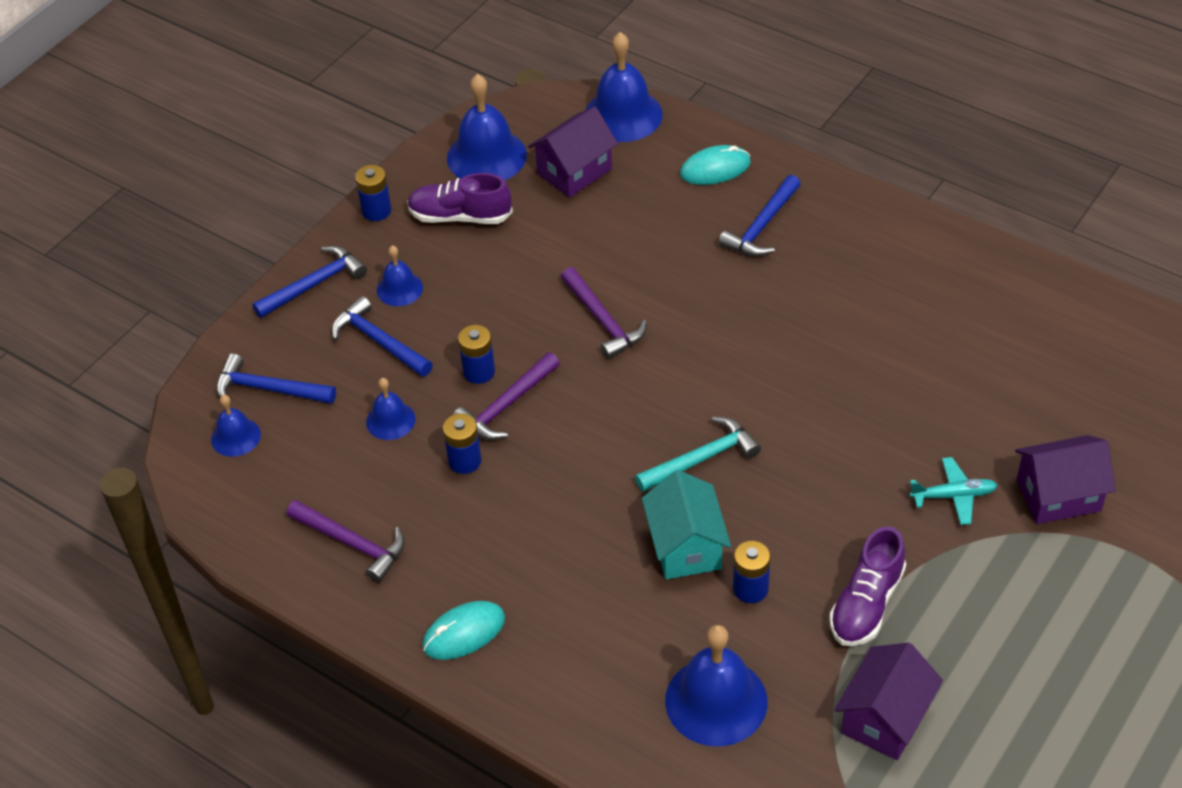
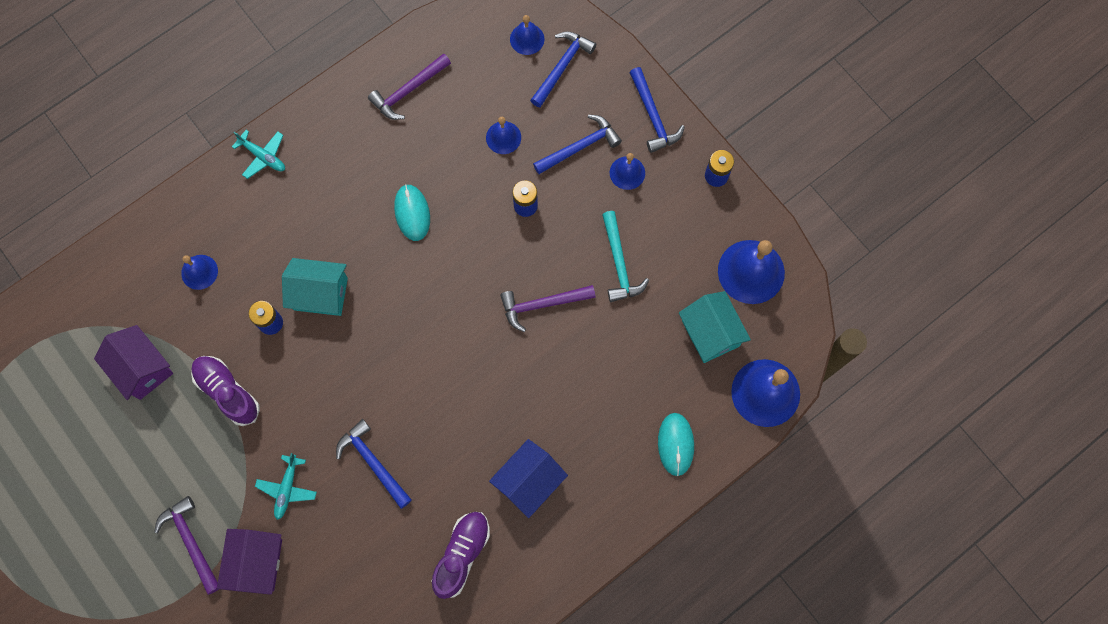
camera: 105 degrees right, 25 degrees up
(460, 216) = (689, 234): purple shoe -> purple shoe (462, 554)
(464, 461) = (449, 175): blue battery -> none
(464, 632) = (312, 139): turquoise mouse -> turquoise mouse (412, 213)
(506, 406) = (487, 215): purple hammer -> purple hammer (191, 542)
(511, 685) = (263, 156): none -> turquoise plane
(574, 171) = (710, 333): purple house -> turquoise house
(702, 459) = (388, 330): turquoise hammer -> turquoise hammer (619, 263)
(716, 701) = (199, 272): blue bell -> blue bell, size x0.55
(761, 226) = (597, 456): blue hammer -> blue hammer (373, 462)
(820, 275) = (529, 481): none -> blue house

